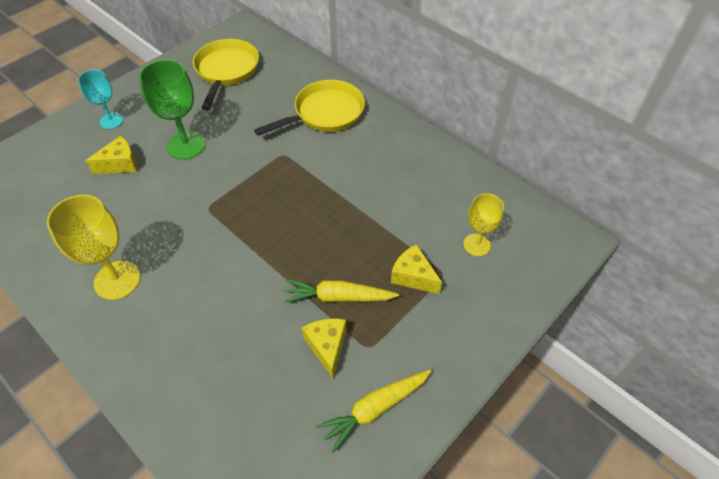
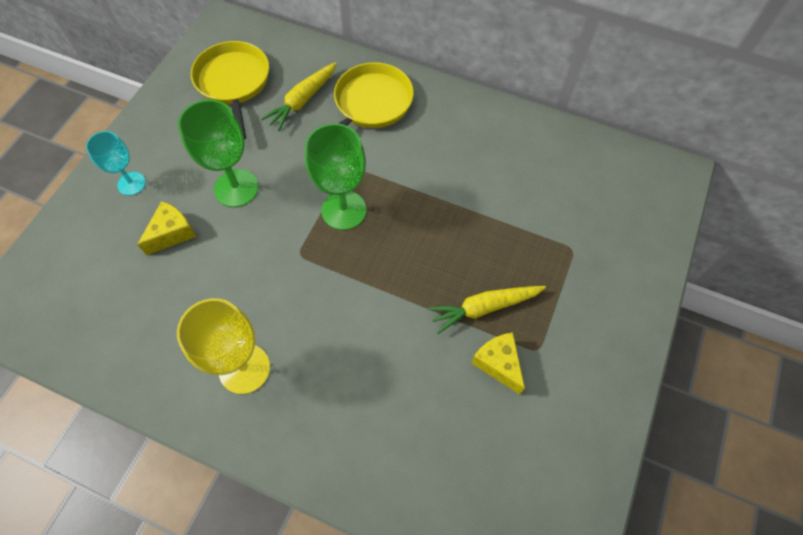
camera: 20 degrees left, 10 degrees up
(261, 185) = (344, 210): none -> green goblet
(375, 409) = (573, 409): yellow carrot -> yellow carrot (303, 100)
(413, 276) = (545, 261): yellow cheese -> none
(476, 245) = (590, 208): yellow goblet -> none

